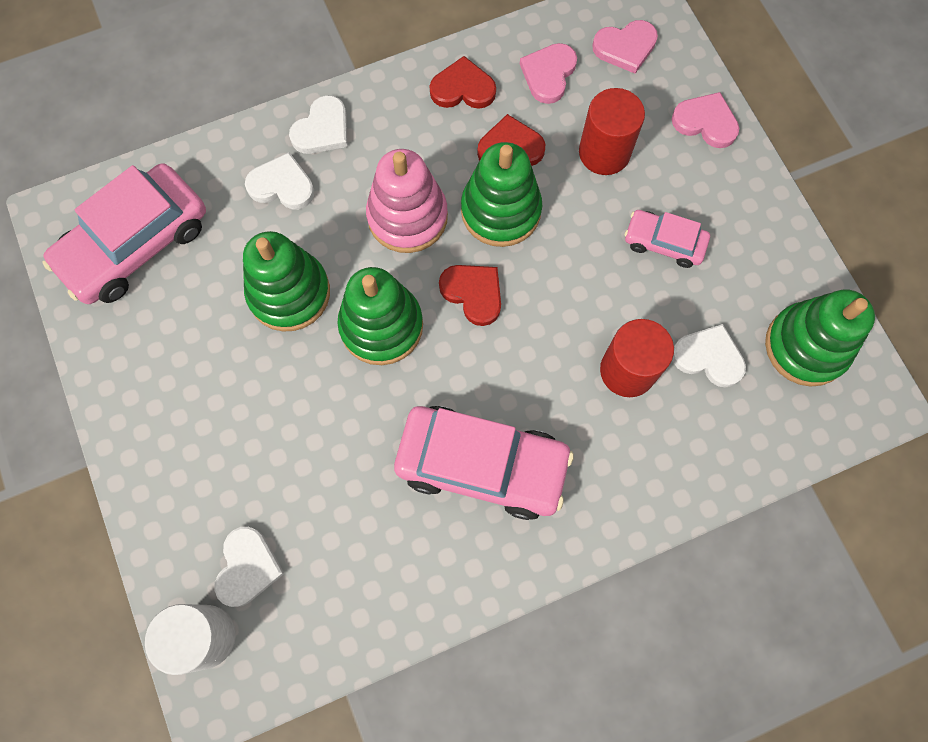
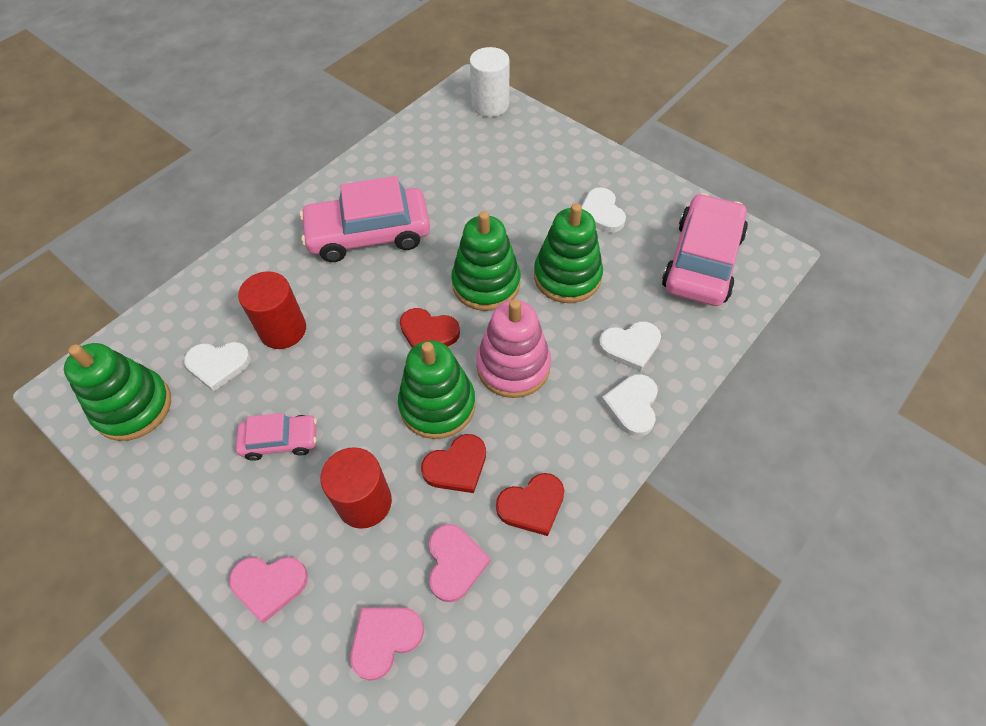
camera: 155 degrees right, 15 degrees down
(248, 567) = (487, 137): white heart -> white heart (601, 213)

